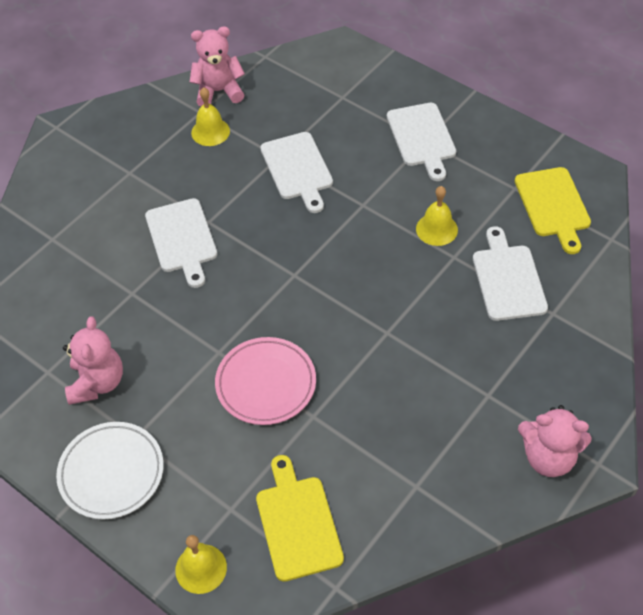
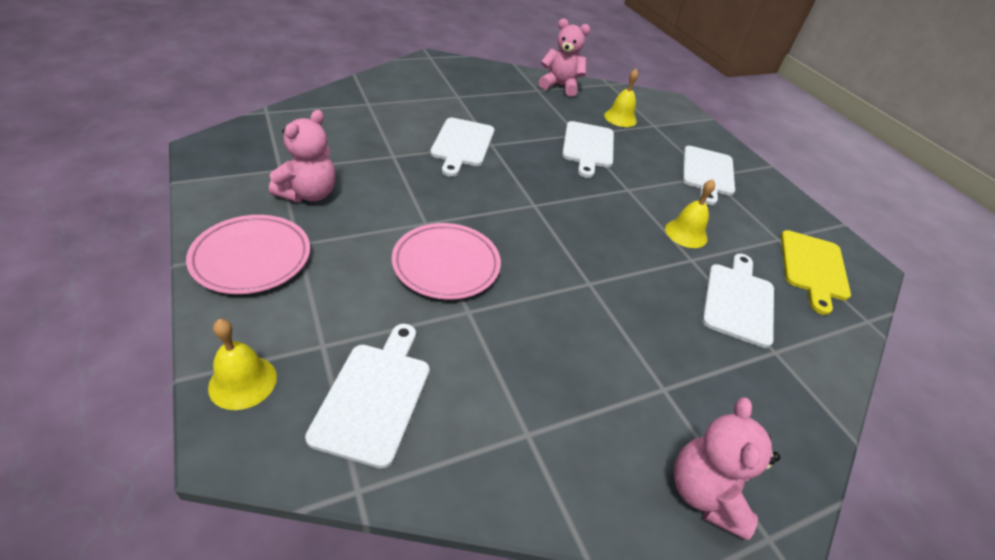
camera: 20 degrees right, 10 degrees down
(111, 472) = (252, 258): white plate -> pink plate
(210, 132) = (536, 101): yellow bell -> yellow bell (620, 118)
(297, 523) = (374, 396): yellow cutting board -> white cutting board
(548, 457) = (705, 493): pink teddy bear -> pink teddy bear turned 60 degrees clockwise

